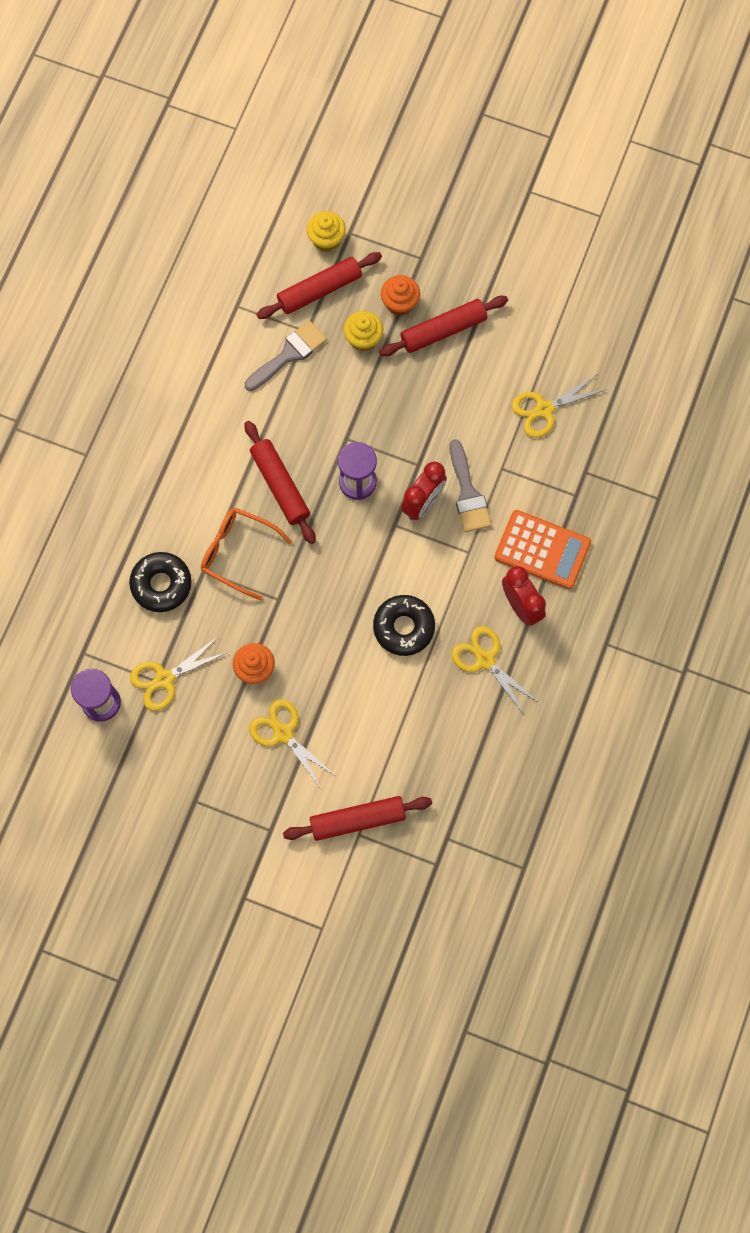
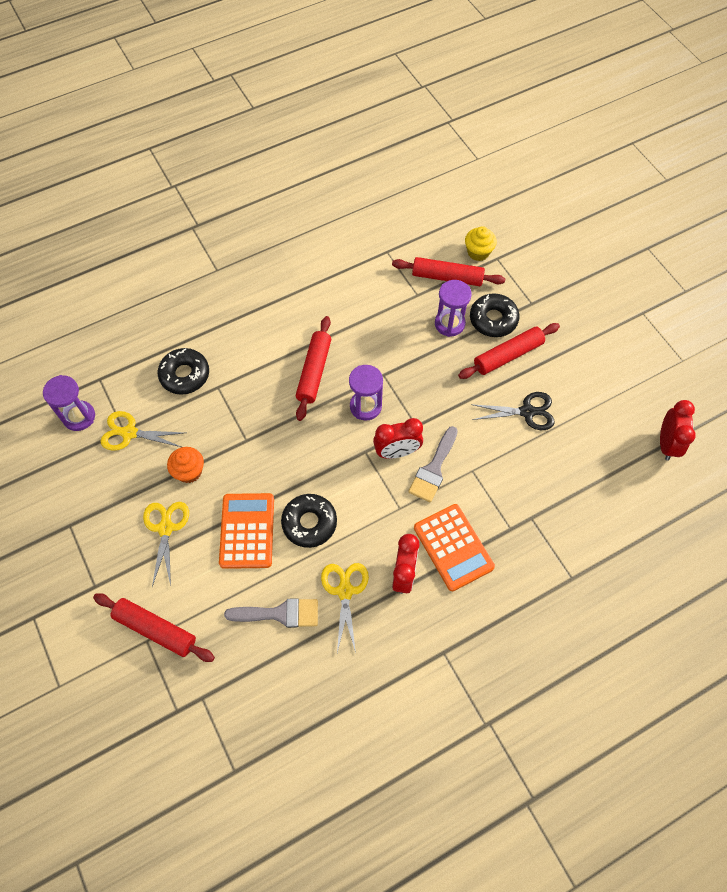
camera: 40 degrees right, 10 degrees down
(238, 553) = (249, 392): orange glasses -> none
(289, 354) = (393, 300): grey brush -> grey brush (280, 613)
(356, 677) = (247, 531): none -> orange calculator
(363, 339) = (449, 324): yellow cupcake -> purple hourglass
(400, 303) = (493, 319): orange cupcake -> black donut
(443, 330) = (508, 355): red rolling pin -> red rolling pin turned 45 degrees counterclockwise
(505, 374) = (527, 412): none -> black scissors
(544, 409) = (536, 454): yellow scissors -> none
(645, 312) = (666, 444): none -> red clock

